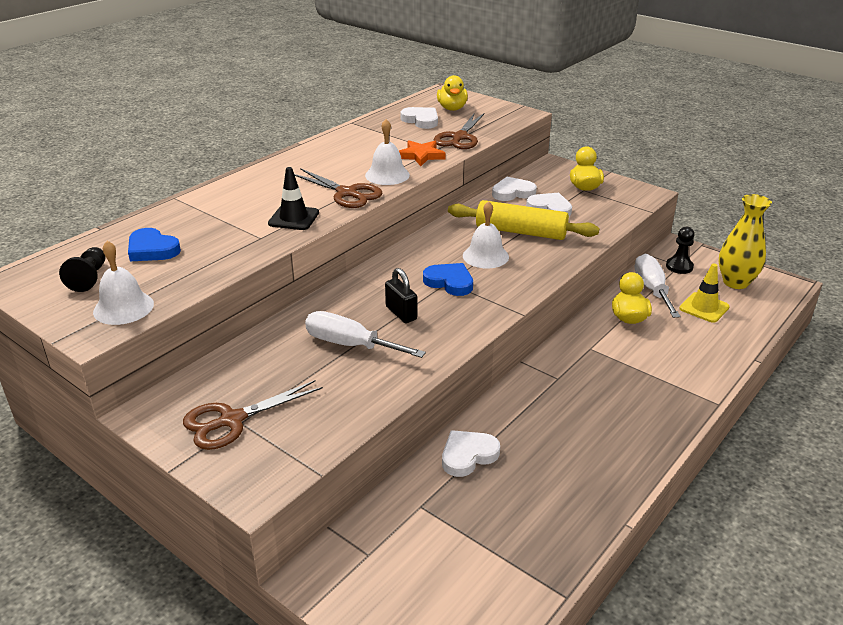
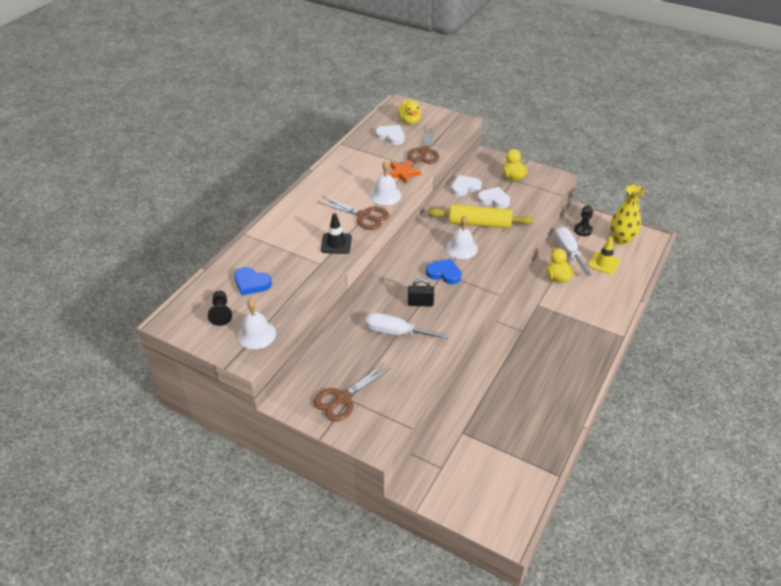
camera: 10 degrees left, 10 degrees up
(401, 313) = (420, 303): black padlock -> black padlock turned 45 degrees counterclockwise
(468, 455) = (481, 394): white heart -> none

